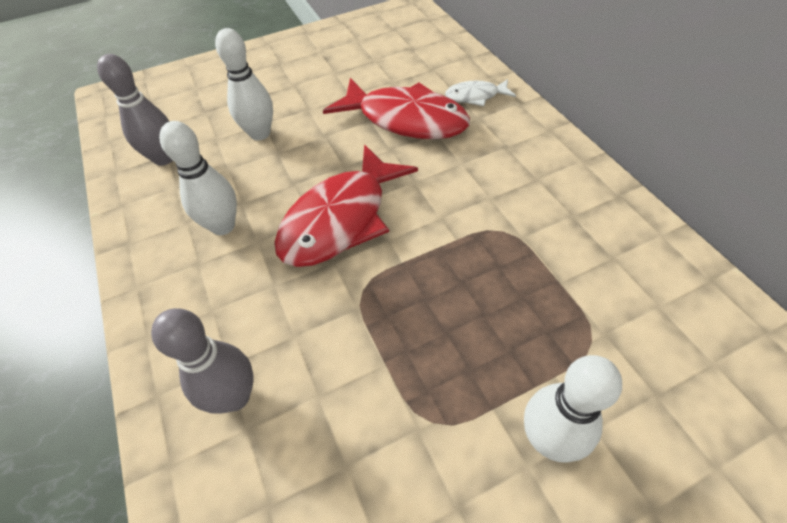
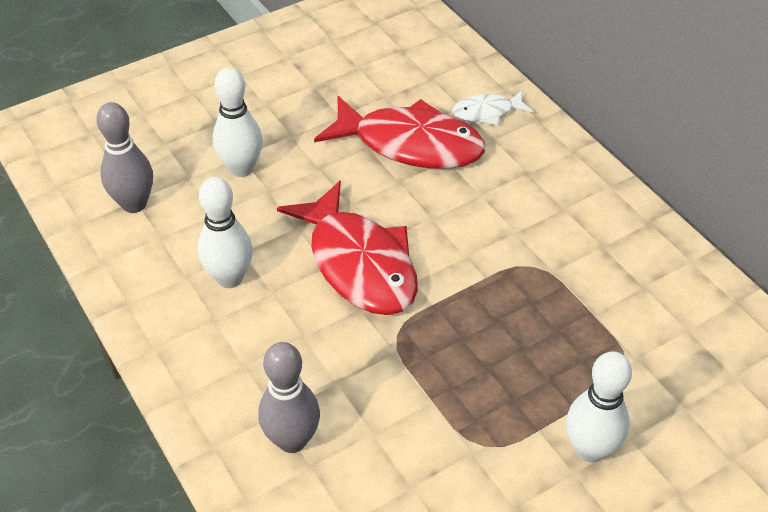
camera: 10 degrees left, 5 degrees down
(341, 219) = (359, 263): red fish -> red fish turned 60 degrees counterclockwise

